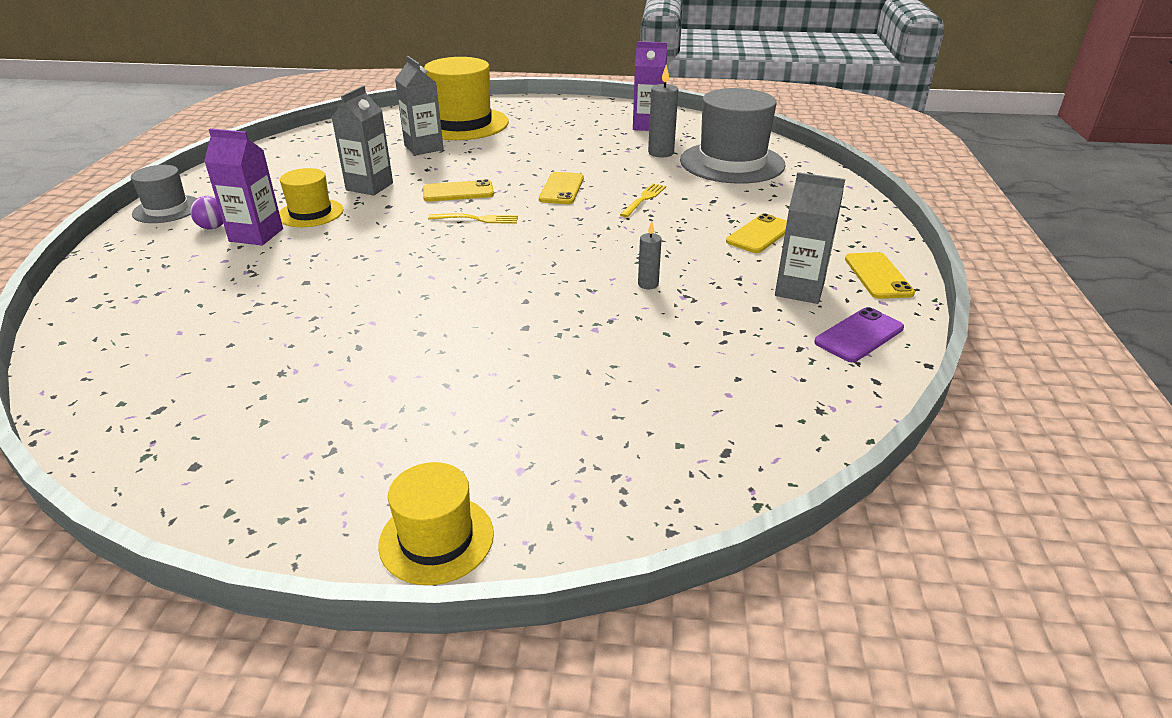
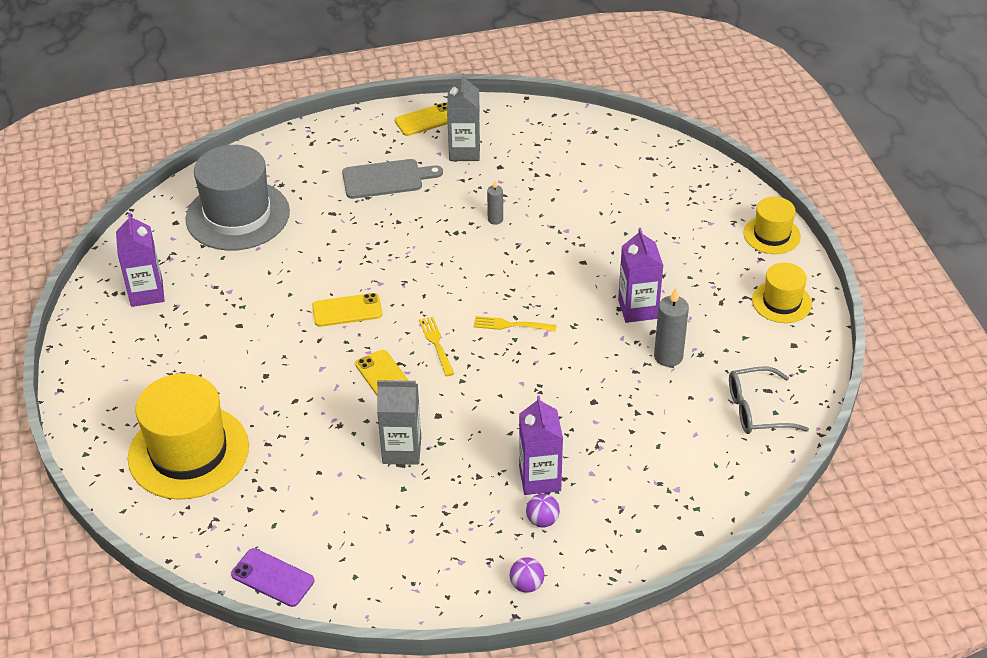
camera: 110 degrees left, 10 degrees up
(144, 389) = (757, 410): none -> grey glasses
(167, 209) = (526, 585): grey hat -> purple ball
(310, 213) = (479, 464): yellow hat -> yellow hat (781, 302)
(405, 346) = (638, 309): none -> purple carton
(424, 148) = (280, 454): grey carton -> none
(644, 199) = (347, 253): yellow fork -> yellow fork (511, 325)
(661, 153) = (228, 266): grey candle -> grey candle (668, 356)
(760, 234) = (386, 179): yellow phone -> grey cutting board
(859, 335) = (509, 123): purple phone -> purple phone (272, 578)

